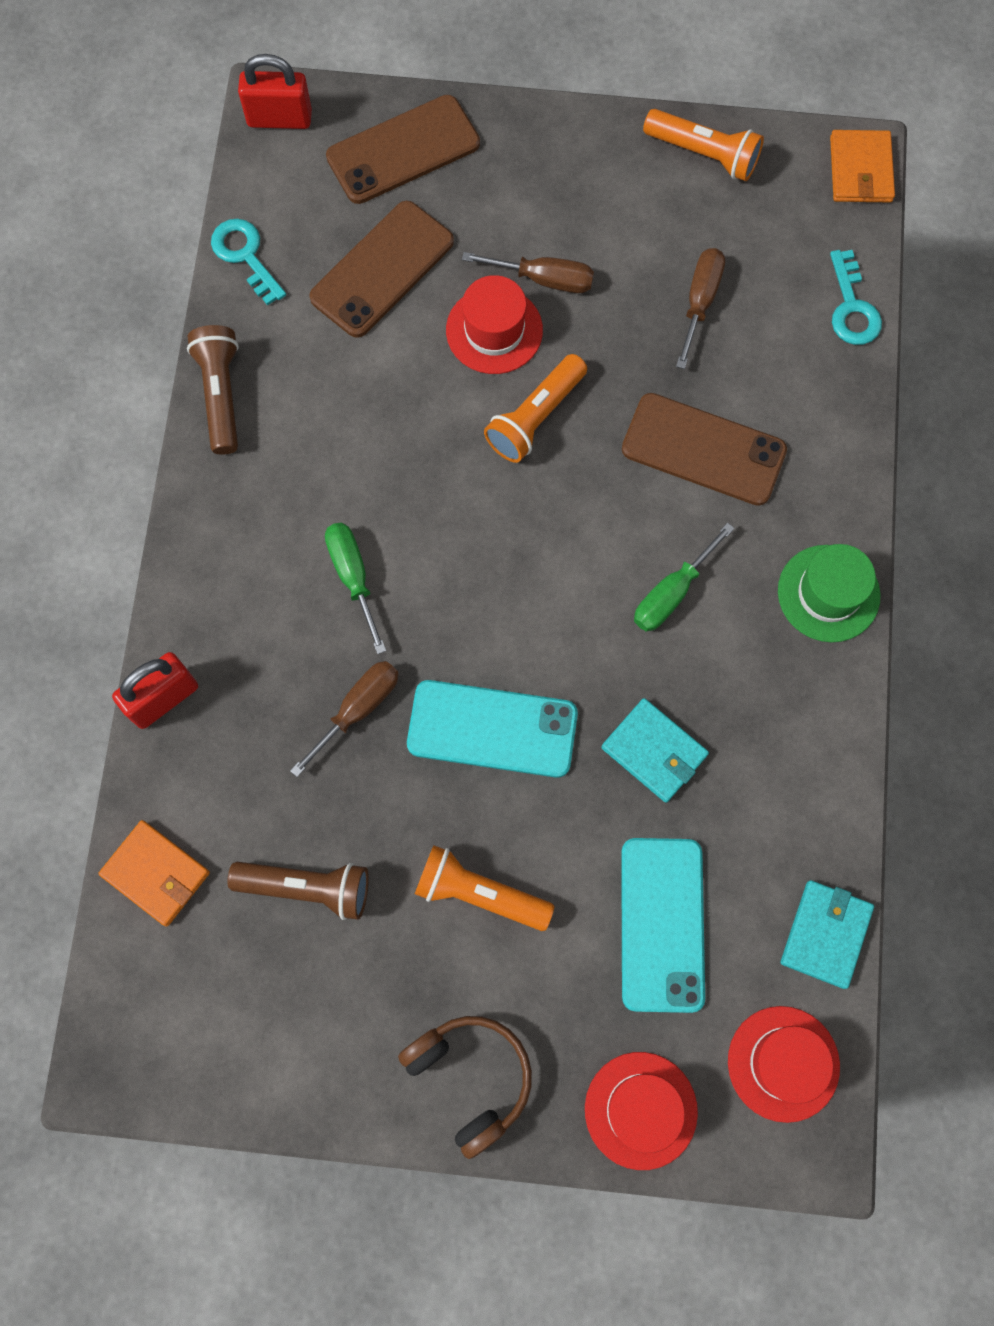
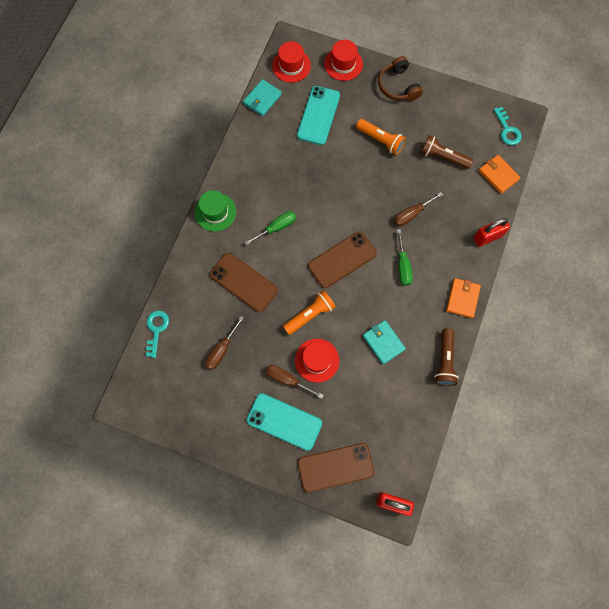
camera: 165 degrees left, 0 degrees up
(245, 256) = (422, 428): turquoise key -> turquoise key (507, 130)
(382, 270) = (360, 404): brown phone -> brown phone (342, 259)
(492, 729) = (361, 194): turquoise phone -> turquoise phone (284, 421)
(654, 751) = (302, 172): turquoise wallet -> turquoise wallet (383, 342)
(703, 154) = (193, 425): orange flashlight -> none
(860, 170) = (124, 397): orange wallet -> orange wallet (462, 298)

